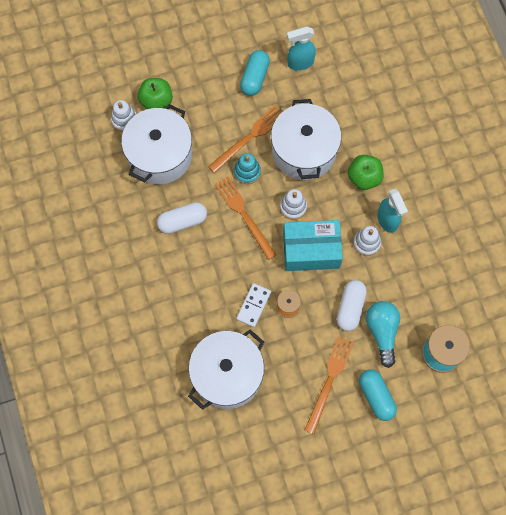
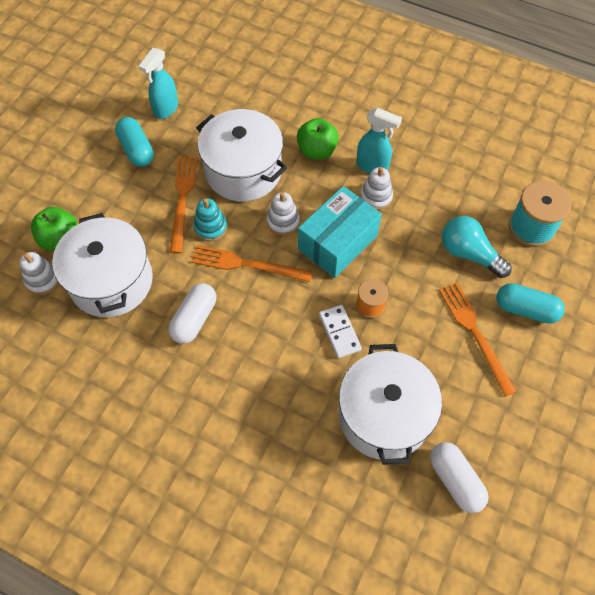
camera: 45 degrees left, 10 degrees down
(350, 308) = (422, 258): white capsule -> white capsule (455, 480)

